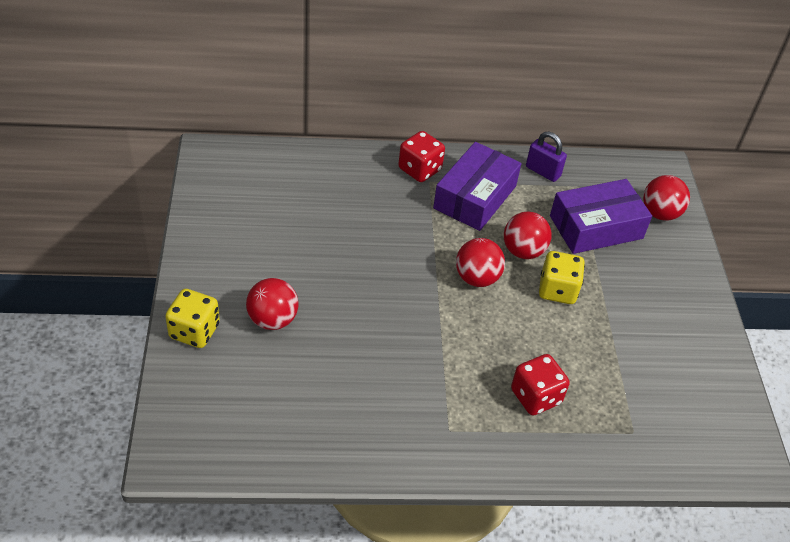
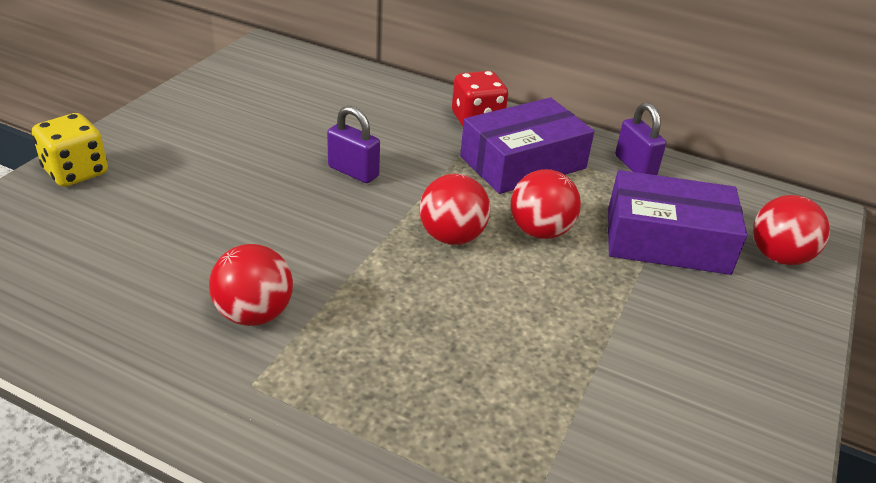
camera: 30 degrees right, 10 degrees down
(272, 320) = (167, 191): red ball -> red ball (254, 314)
(377, 251) = (353, 172): none -> purple padlock
(535, 397) = (411, 396): red dice -> none
(557, 290) = (553, 287): yellow dice -> none

